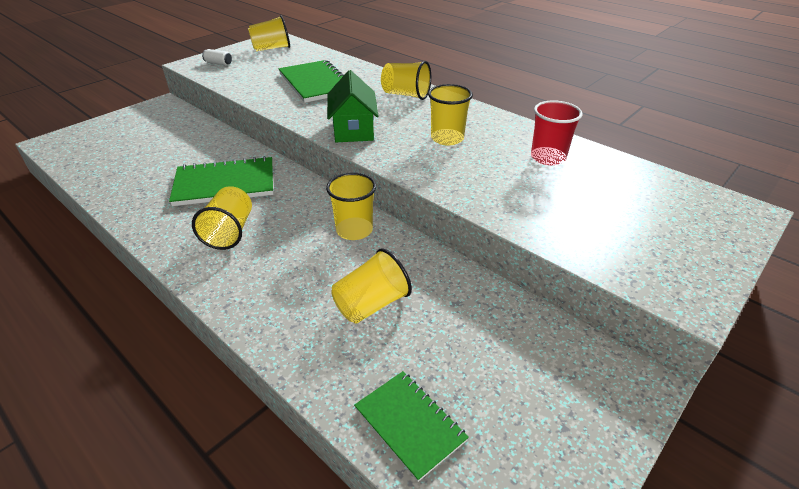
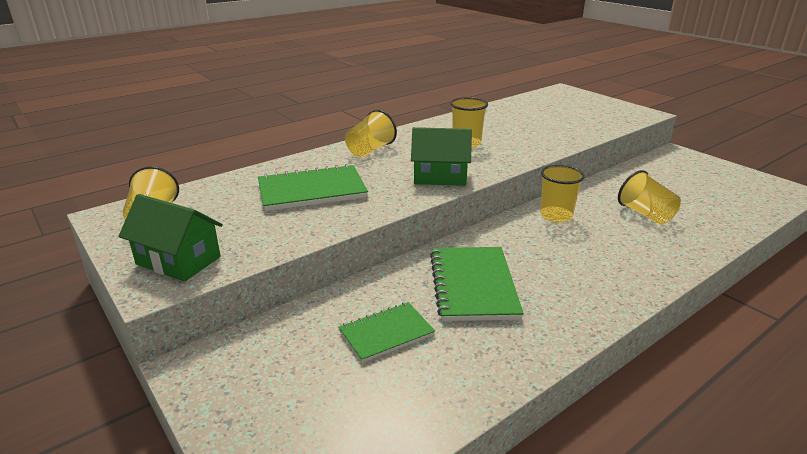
camera: 80 degrees left, 10 degrees down
(218, 63) = (178, 260): white can -> green house
(230, 232) = (566, 278): yellow cup -> none
(409, 424) = (741, 210): green notebook -> green notebook (386, 333)
(548, 157) = (501, 118): red cup -> none

